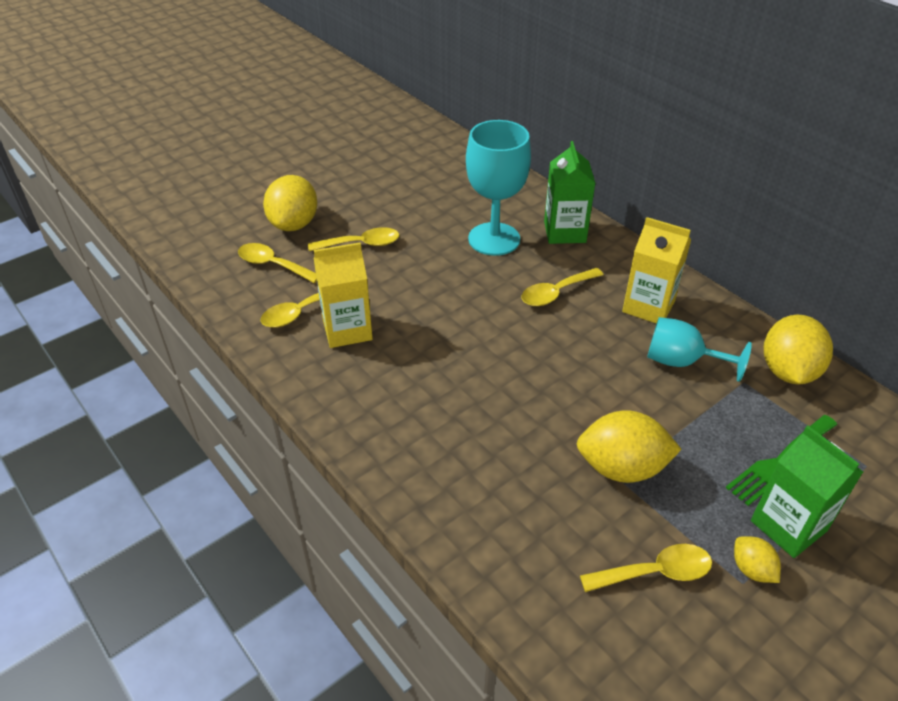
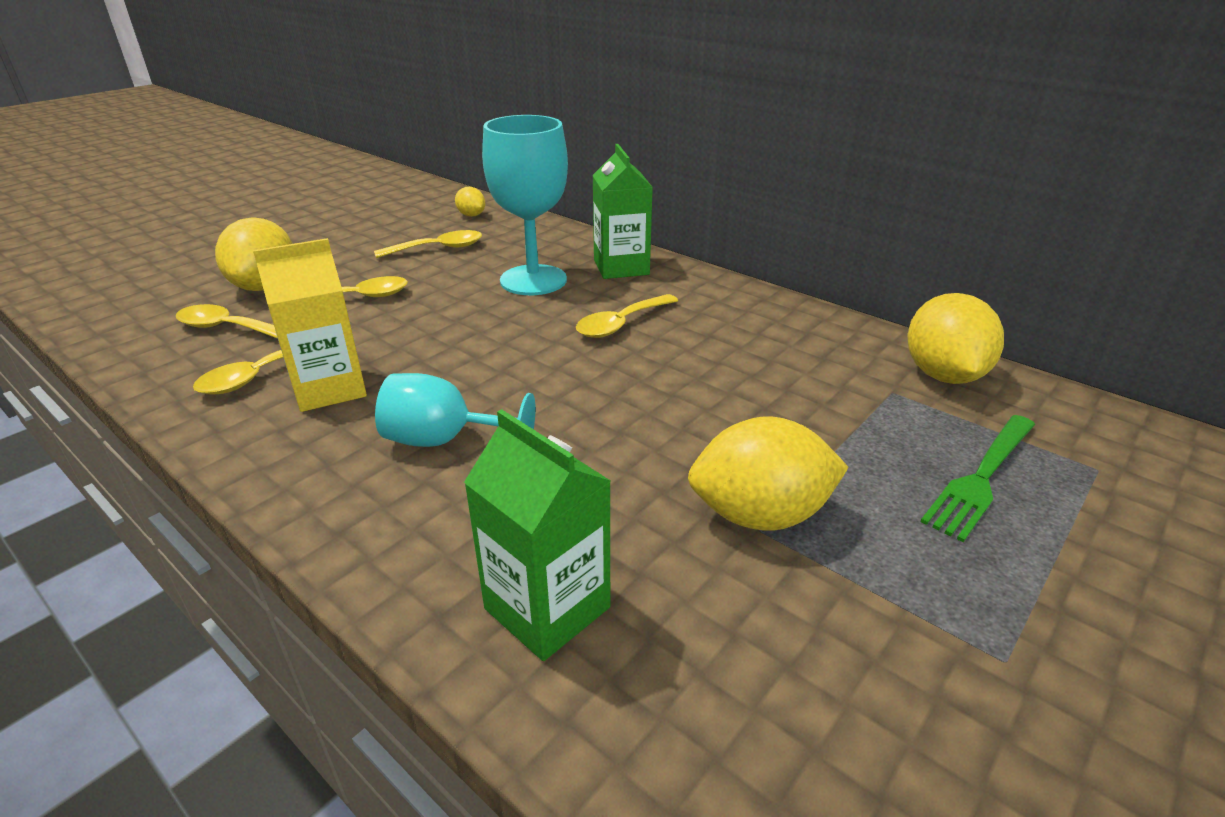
camera: 10 degrees left, 10 degrees down
(648, 306) = (743, 327): yellow carton -> none
(655, 572) = (859, 666): yellow spoon -> yellow spoon (438, 249)
(681, 361) = (803, 378): turquoise goblet -> turquoise goblet (444, 440)
(751, 569) = (1010, 636): yellow lemon -> yellow lemon (471, 215)
(788, 526) = (1034, 562): green carton -> green carton (547, 608)

